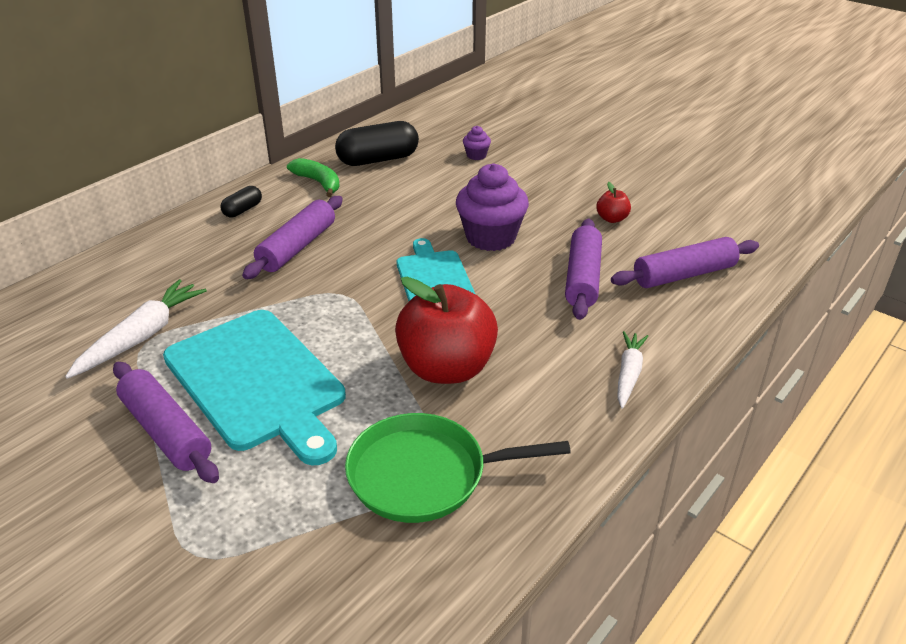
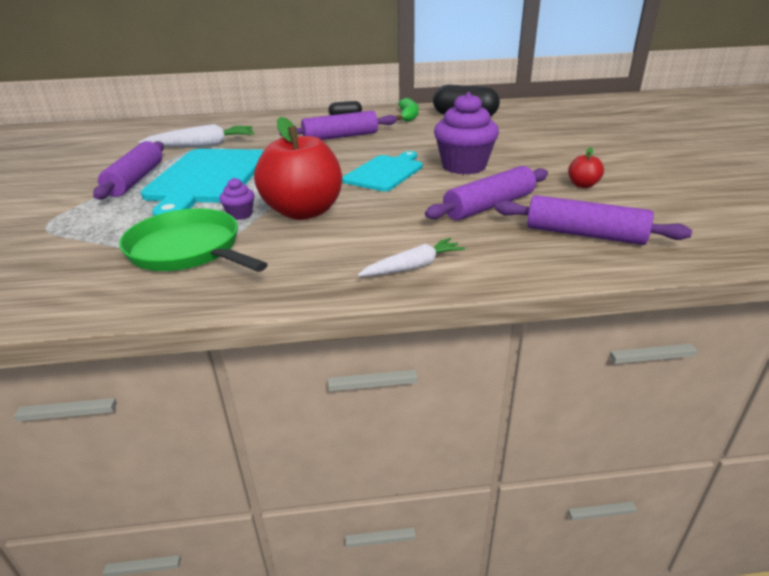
camera: 45 degrees right, 5 degrees down
(476, 155) = (537, 129): purple cupcake -> purple cupcake (240, 214)

